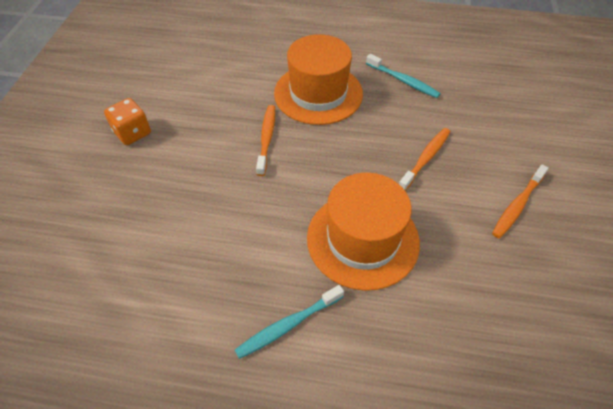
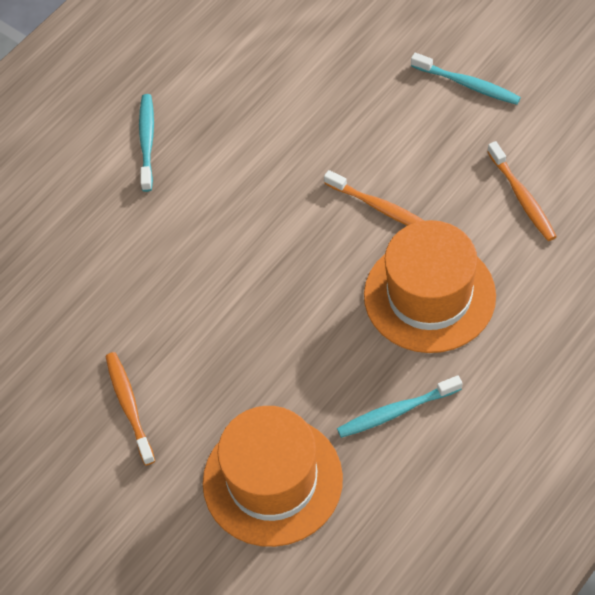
camera: 125 degrees right, 5 degrees up
(132, 133) = (468, 84): orange dice -> turquoise toothbrush
(362, 239) = (189, 237): orange hat -> orange hat (272, 480)
(425, 158) = (249, 355): orange toothbrush -> orange toothbrush (522, 197)

